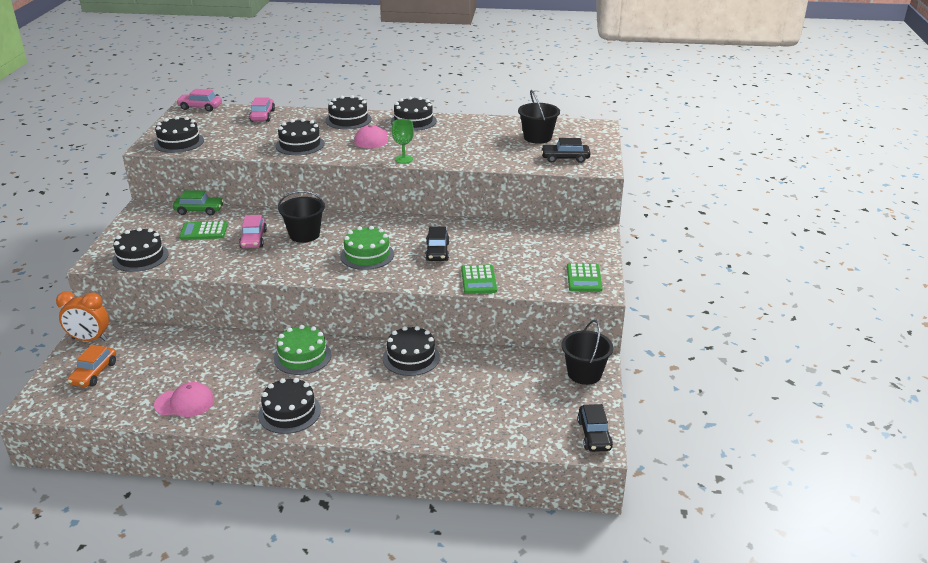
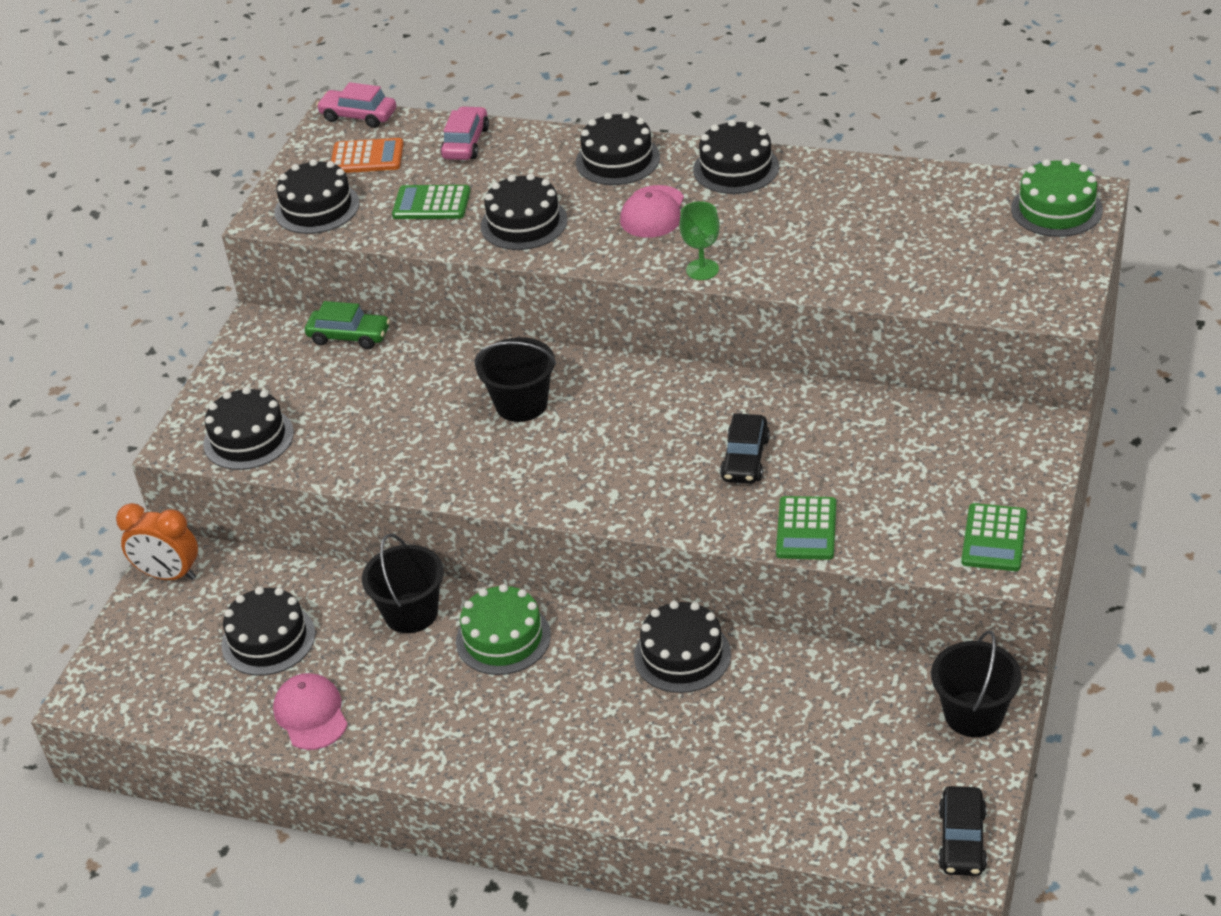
camera: 15 degrees right, 10 degrees up
(94, 373) = (175, 644): orange car -> none
(184, 403) = (311, 714): pink cap -> pink cap turned 120 degrees counterclockwise
(204, 231) = (354, 386): green calculator -> green calculator (431, 204)
(206, 122) = (367, 157): none -> orange calculator
(253, 239) = (435, 410): pink car -> none
(289, 412) = (472, 748): black cake -> black cake (268, 639)
(367, 255) = (622, 459): green cake -> green cake (1056, 209)
(537, 137) = (960, 222): black bucket -> black bucket (411, 613)
(565, 158) = (999, 281): black car -> none

